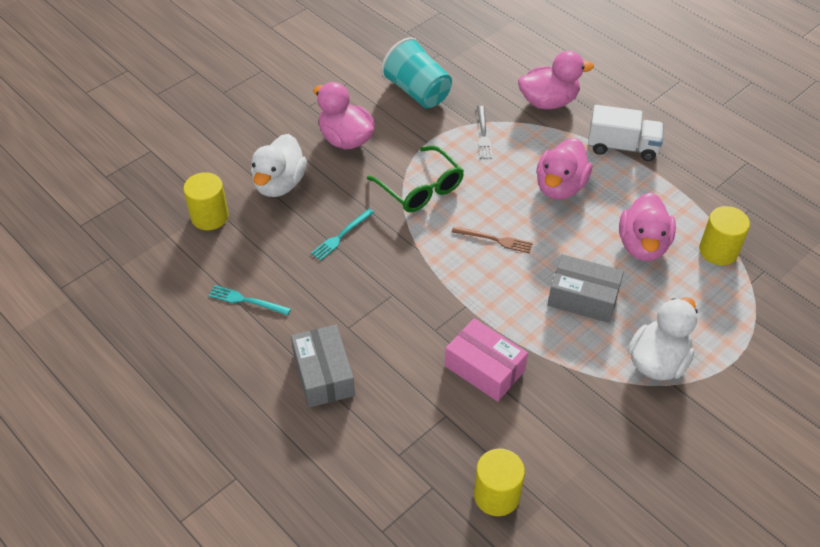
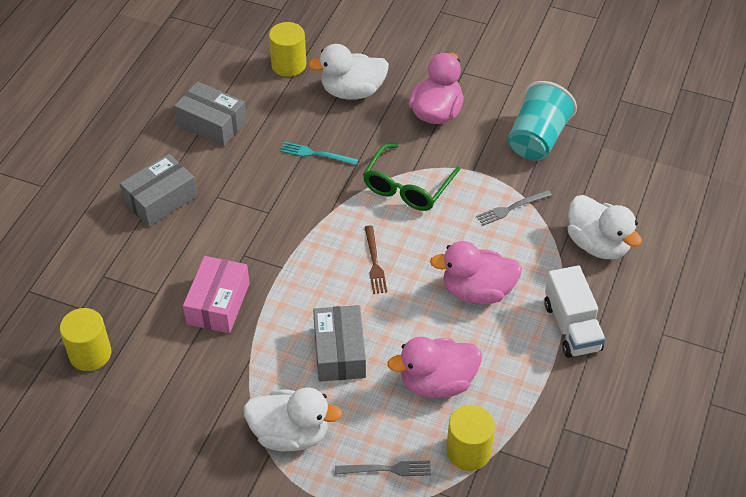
camera: 65 degrees right, 0 degrees up
(246, 300) = (212, 123): turquoise fork -> grey box
(548, 102) = (597, 244): pink duck -> white duck
(717, 308) = (387, 469): none -> grey fork

